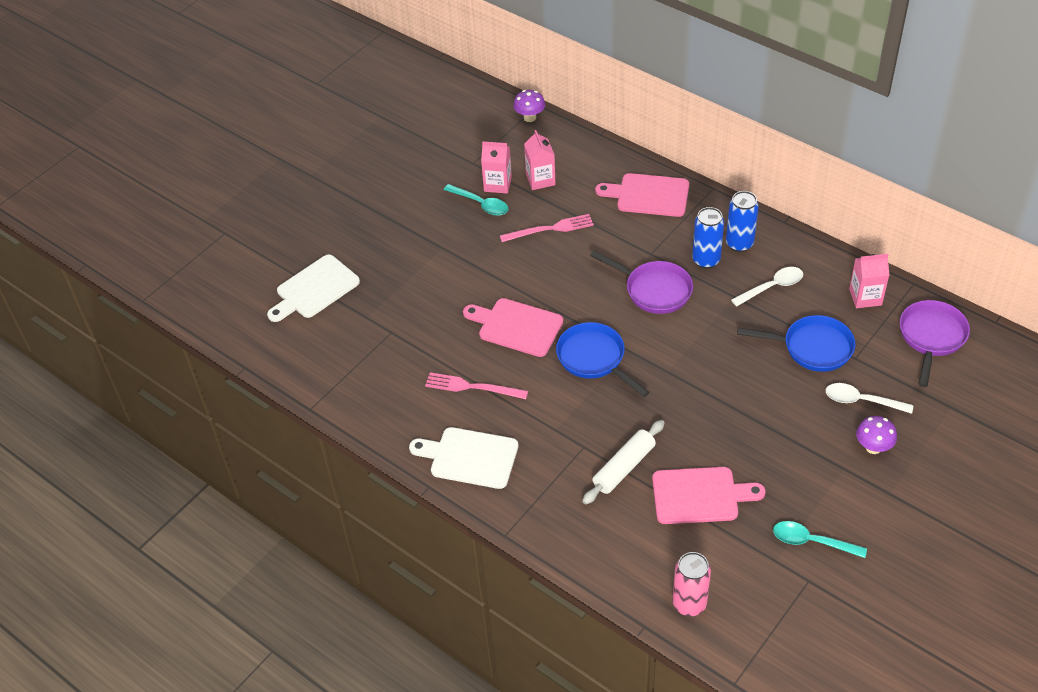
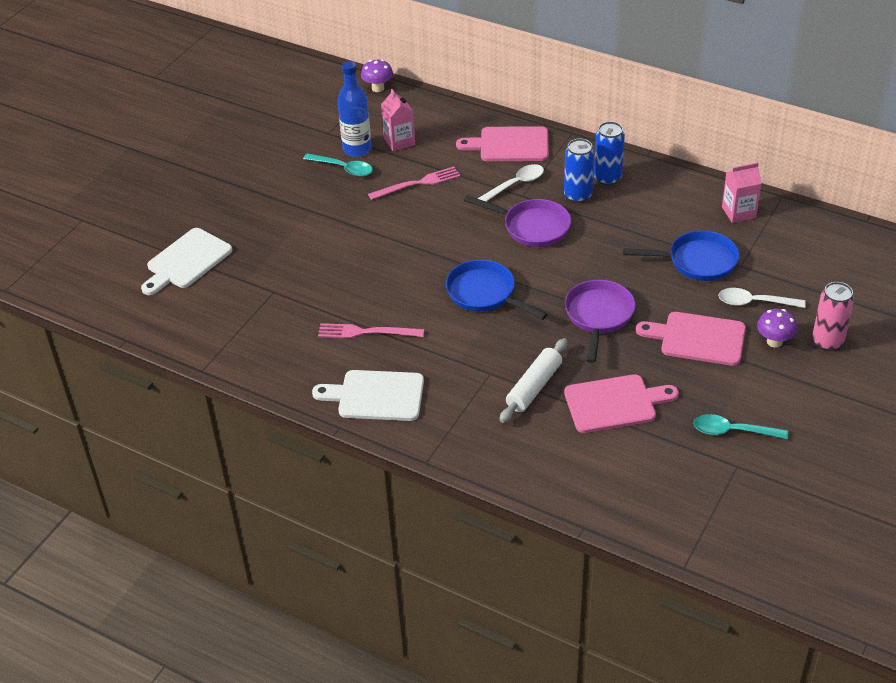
camera: 10 degrees left, 5 degrees down
(497, 184) = (357, 149): pink carton -> blue bottle
(516, 326) = (401, 273): pink cutting board -> pink cutting board (698, 338)
(689, 604) = (624, 501): pink can -> pink can (827, 342)
(772, 287) = (647, 213): white spoon -> white spoon (516, 184)
(931, 337) = (809, 240): purple pan -> purple pan (598, 316)

